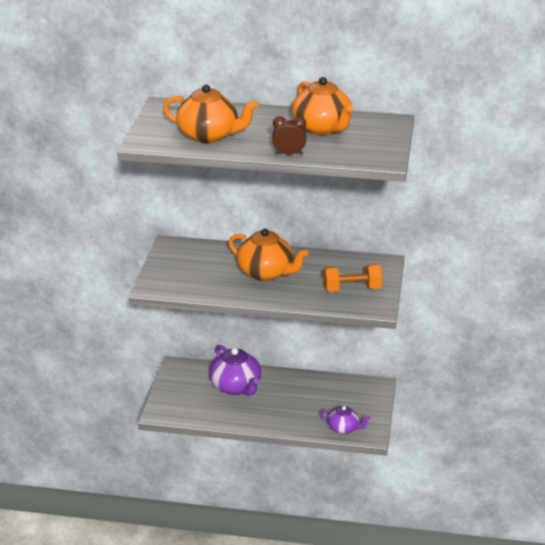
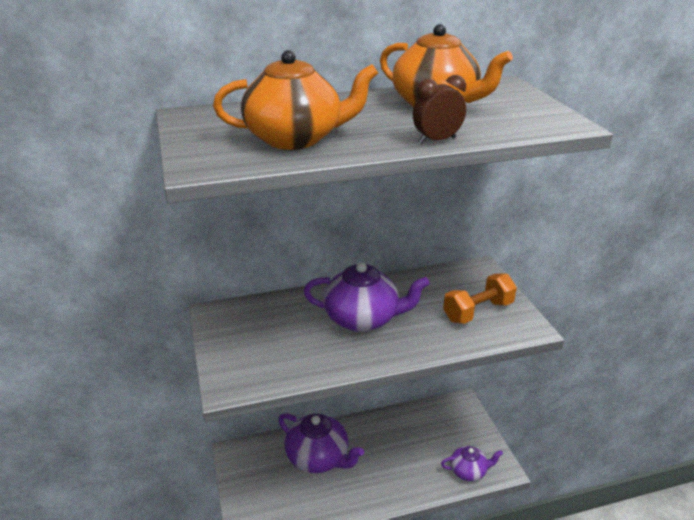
camera: 25 degrees left, 0 degrees up
(266, 272) = (363, 319): orange teapot -> purple teapot

